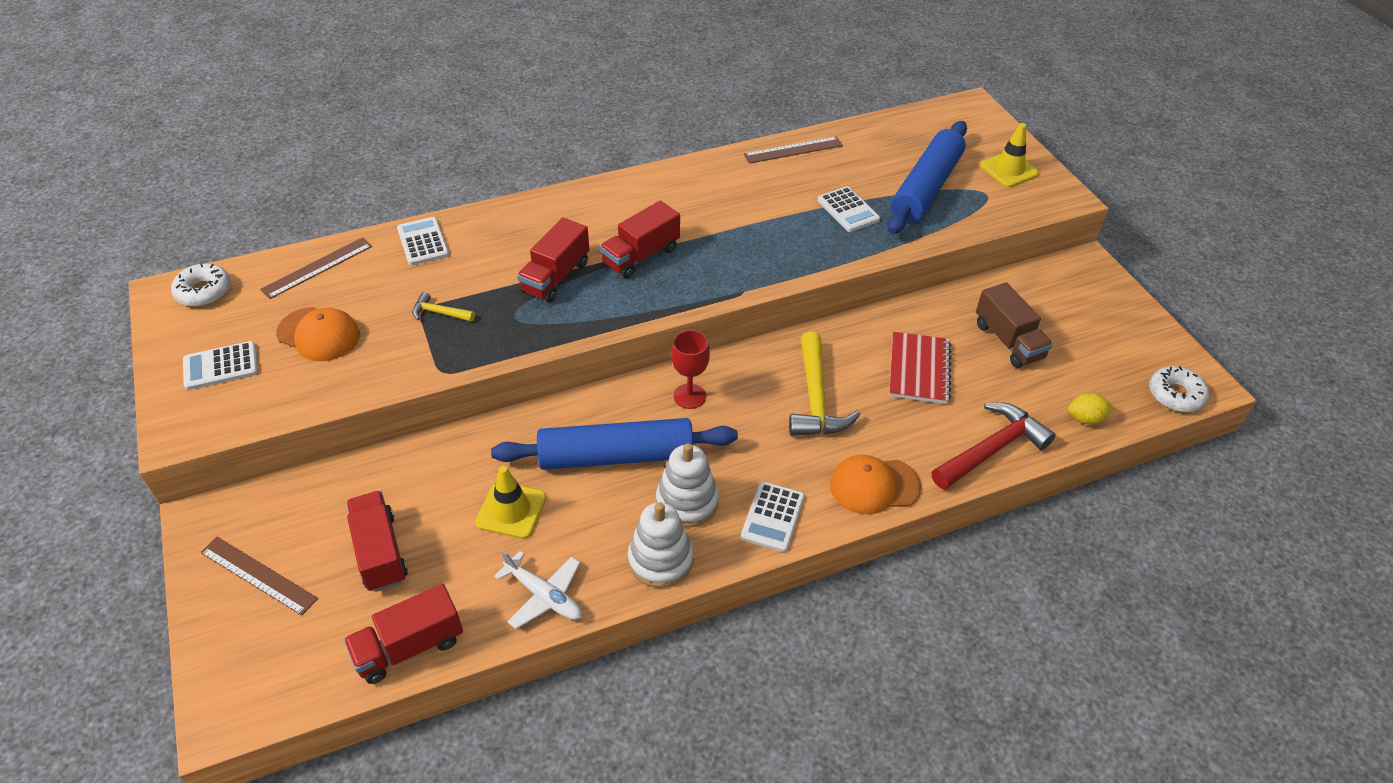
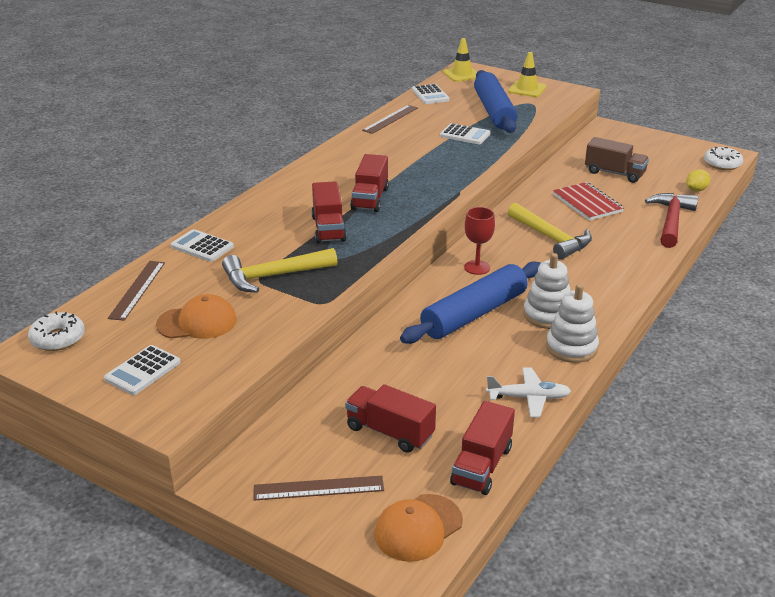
camera: 35 degrees left, 15 degrees down
(439, 313) = (273, 276): yellow hammer -> yellow hammer, size x2.03
(511, 510) = (447, 369): yellow traffic cone -> yellow traffic cone (461, 74)
(772, 517) = (604, 299): white calculator -> white calculator (430, 95)
(874, 486) = (636, 262): orange cap -> orange cap (418, 528)

